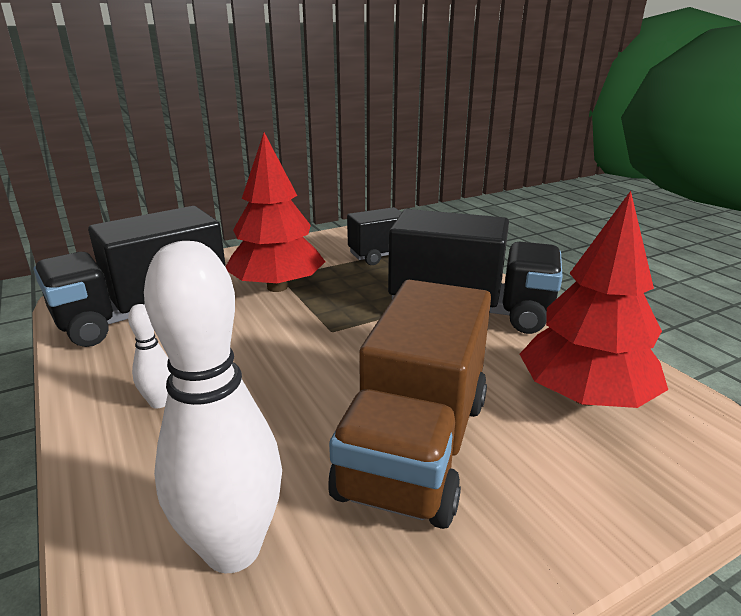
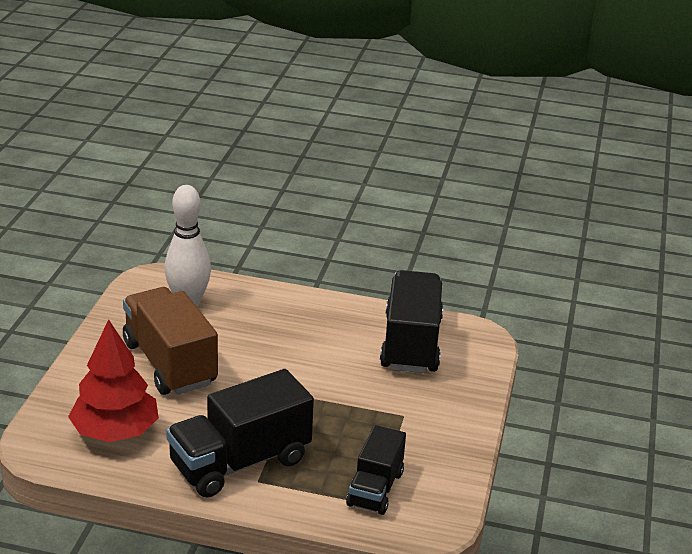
camera: 130 degrees right, 5 degrees up
(159, 402) = (301, 318): white bowling pin -> none
(277, 287) = (385, 405): red tree -> none

